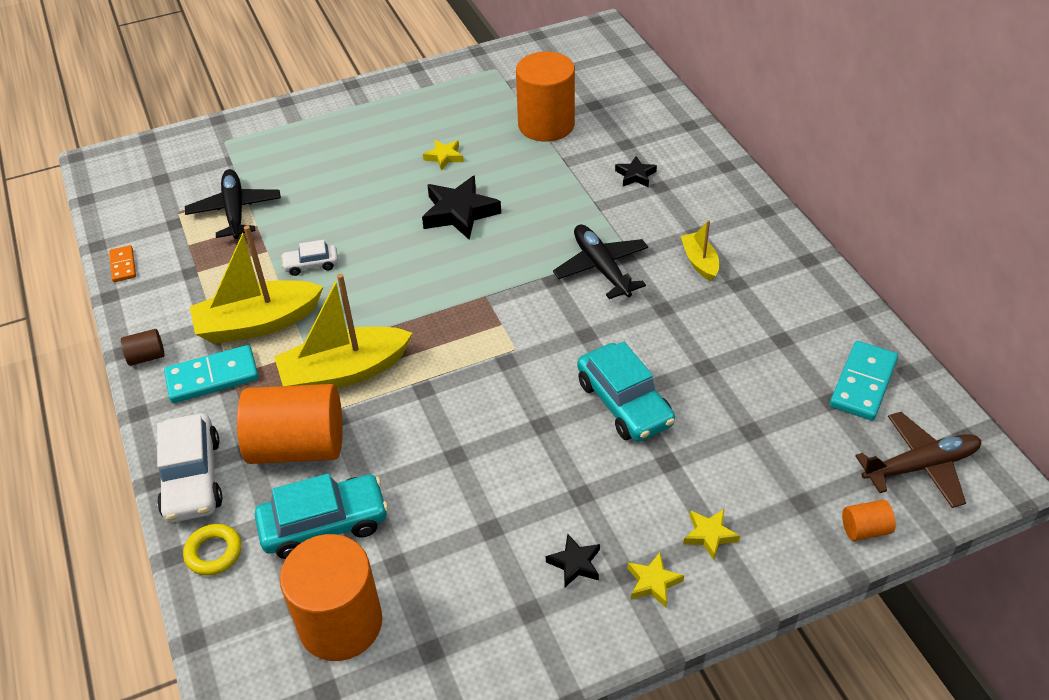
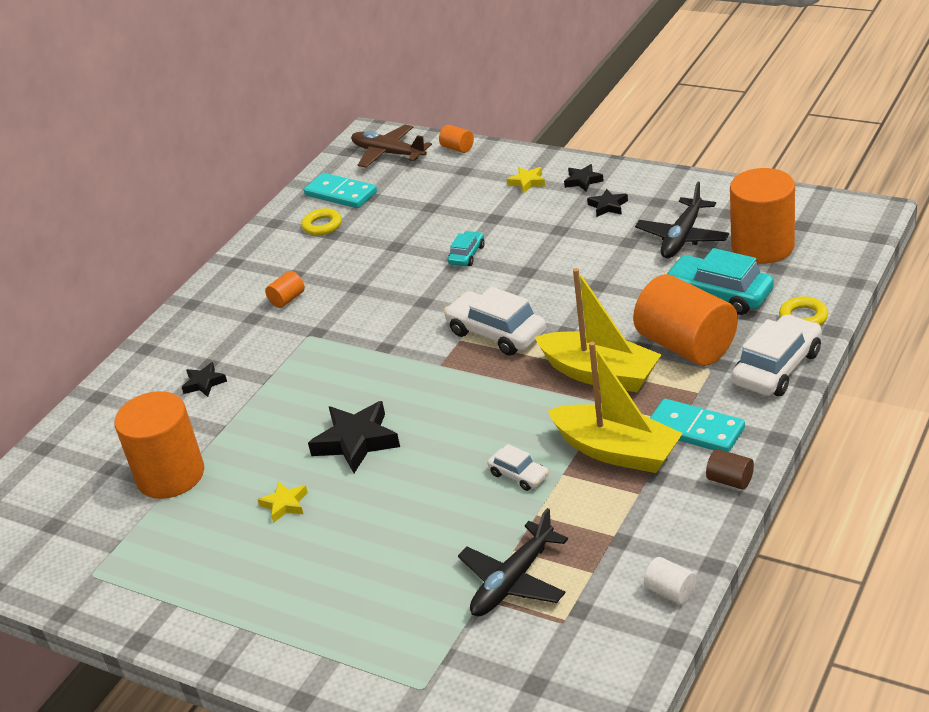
camera: 125 degrees left, 10 degrees down
(123, 265) = (670, 592): orange domino -> white cylinder
(480, 349) = (496, 333): none -> white car
(601, 268) = (344, 334): black plane -> black plane (682, 237)
(624, 403) = (467, 255): turquoise car -> turquoise car, size x0.54
(653, 582) = (583, 181): yellow star -> black star
(700, 262) = (287, 299): yellow boat -> orange cylinder
(809, 340) = (322, 225): none -> yellow ring
(863, 383) = (341, 194): turquoise domino -> turquoise domino turned 45 degrees clockwise

